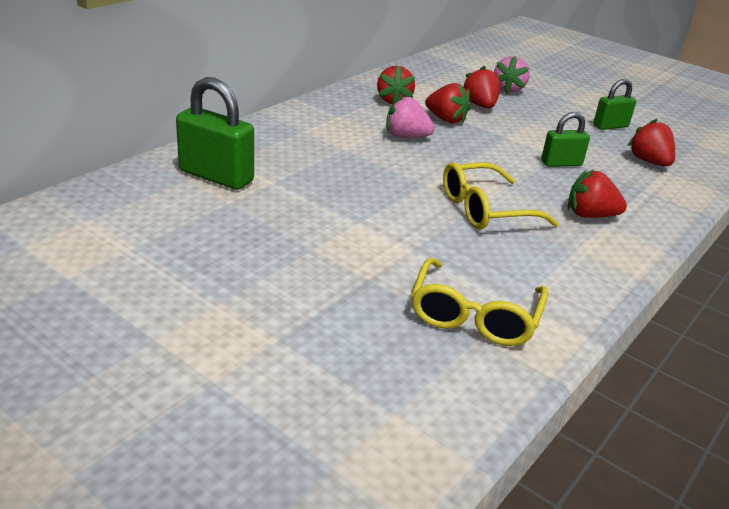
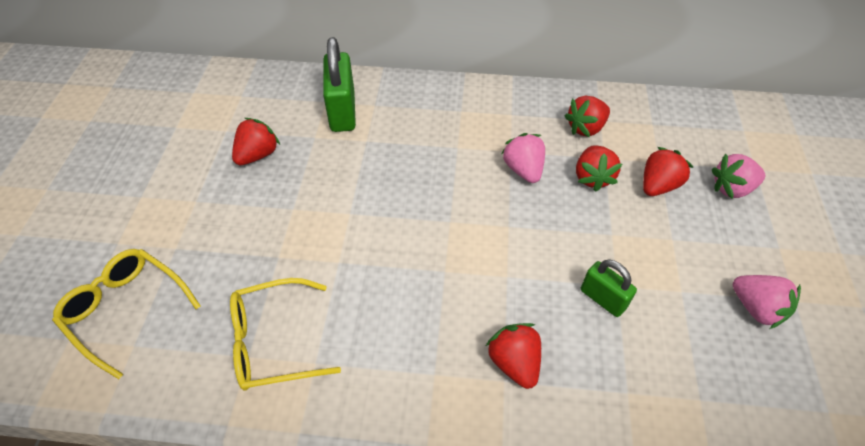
camera: 60 degrees right, 20 degrees up
(485, 209) = (445, 279): yellow glasses -> yellow glasses (126, 310)
(610, 126) = (756, 308): green padlock -> pink strawberry
(649, 162) = (704, 376): red strawberry -> red strawberry (258, 155)

